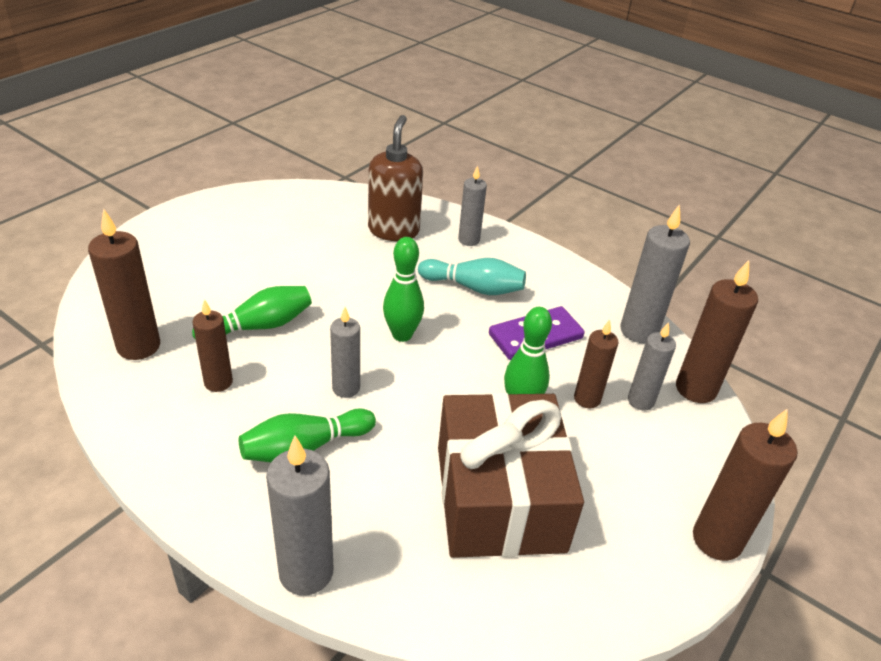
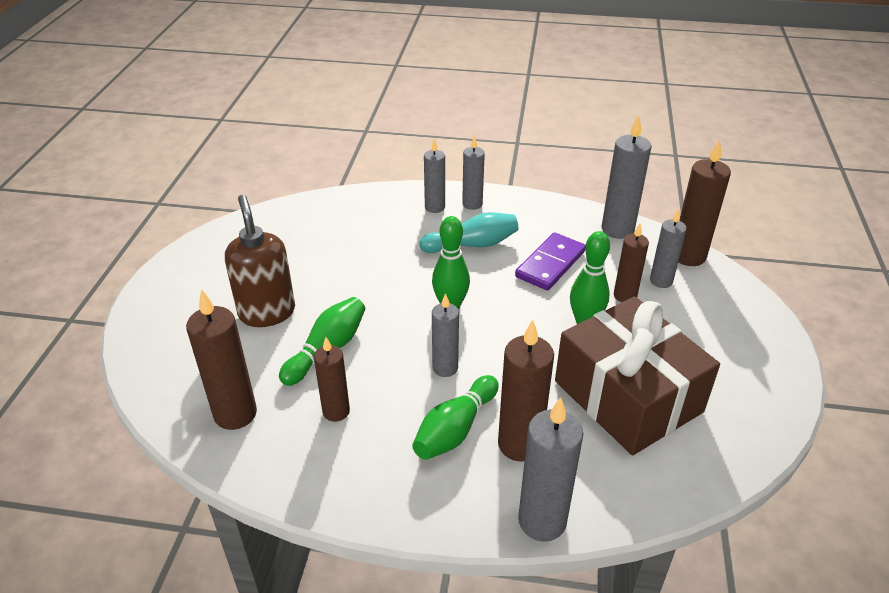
camera: 25 degrees left, 0 degrees up
(394, 230) = (367, 222): brown soap dispenser -> brown soap dispenser (267, 312)
(508, 250) = (472, 204): none -> grey candle
(717, 540) = (784, 355): brown candle -> brown candle (519, 444)

